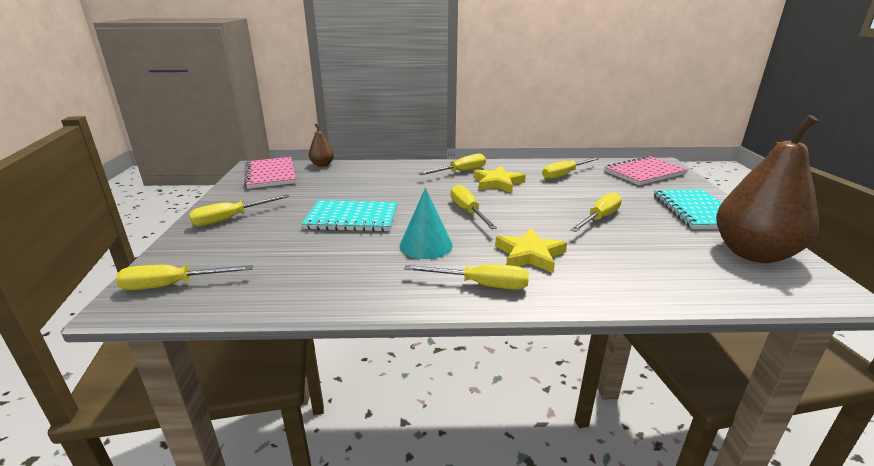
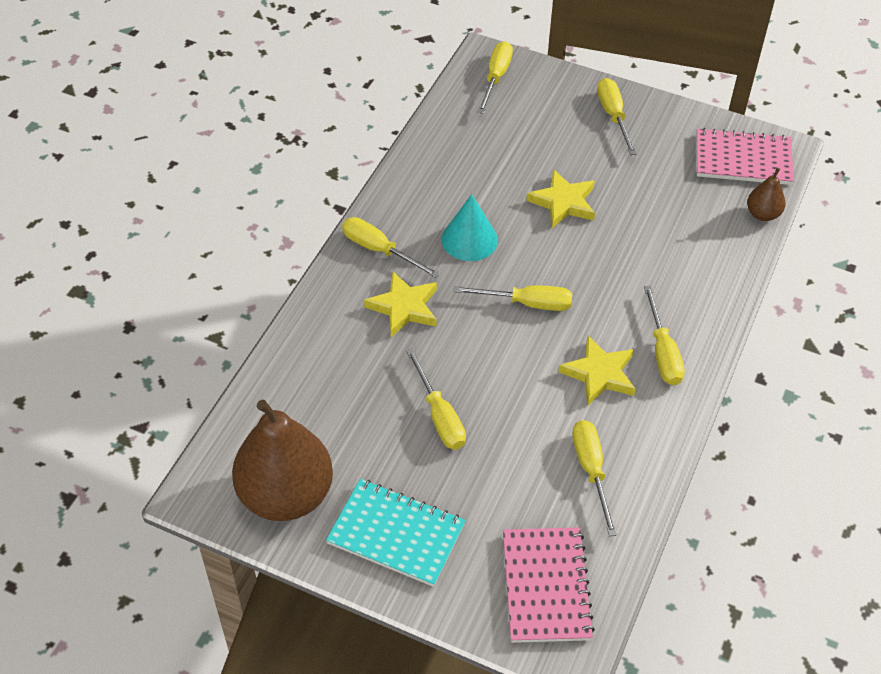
camera: 115 degrees right, 25 degrees up
(352, 218) = (563, 202): turquoise notebook -> yellow star
(481, 285) = (379, 250): yellow screwdriver -> yellow screwdriver turned 90 degrees clockwise

